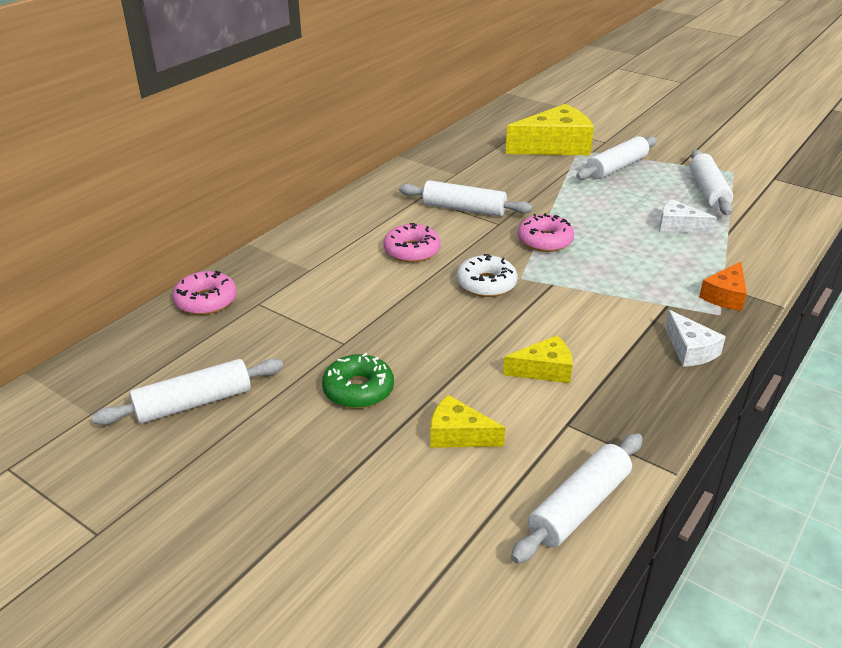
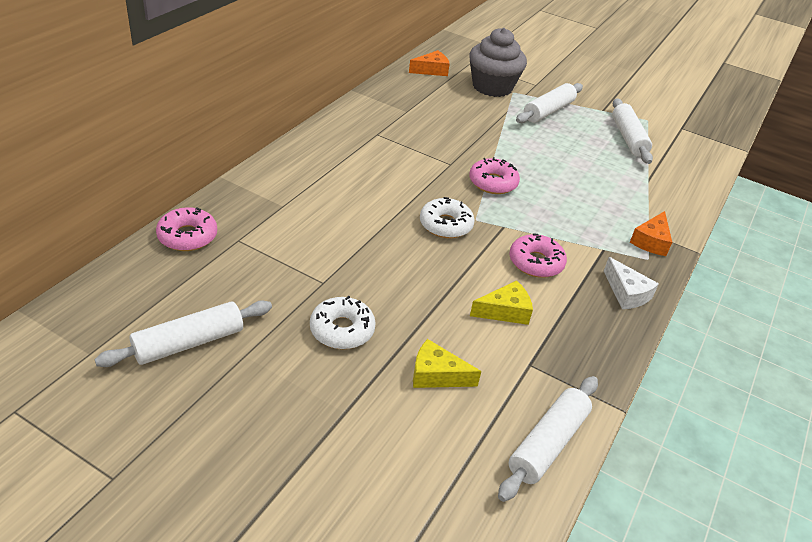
camera: 10 degrees left, 5 degrees up
(358, 389) = (342, 330): green donut -> white donut
(412, 251) = (375, 189): pink donut -> pink donut (536, 262)
(464, 209) = (417, 148): white rolling pin -> none
(488, 133) = (431, 70): none -> orange cheese
(555, 146) = (492, 87): yellow cheese -> grey cupcake
(678, 226) = (606, 172): white cheese -> none

